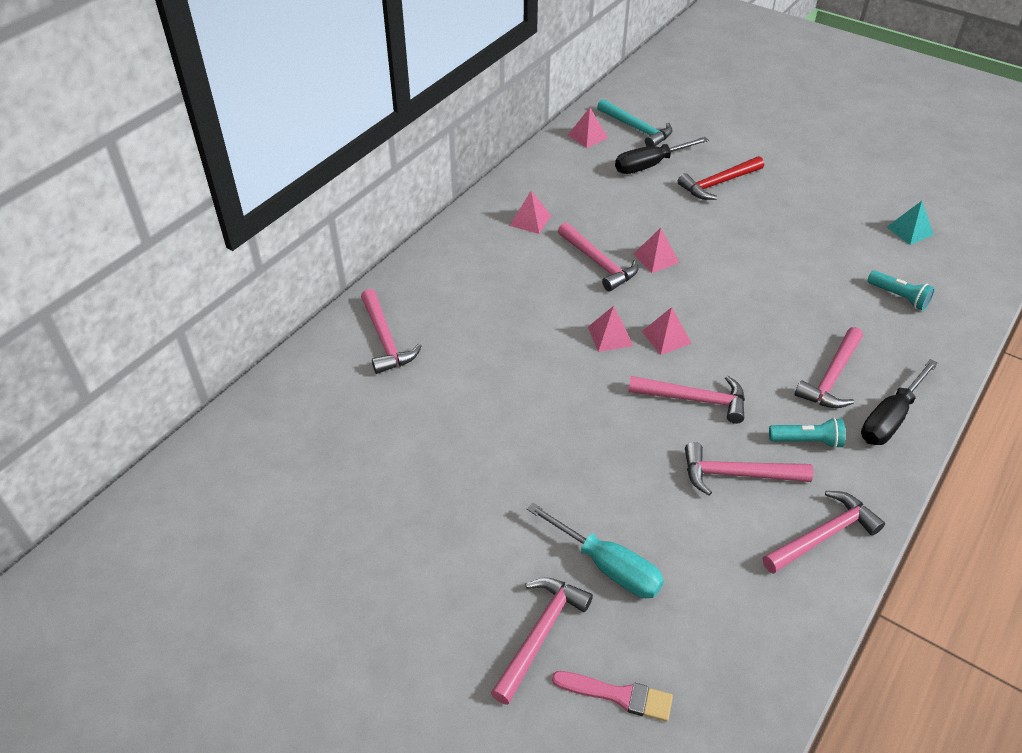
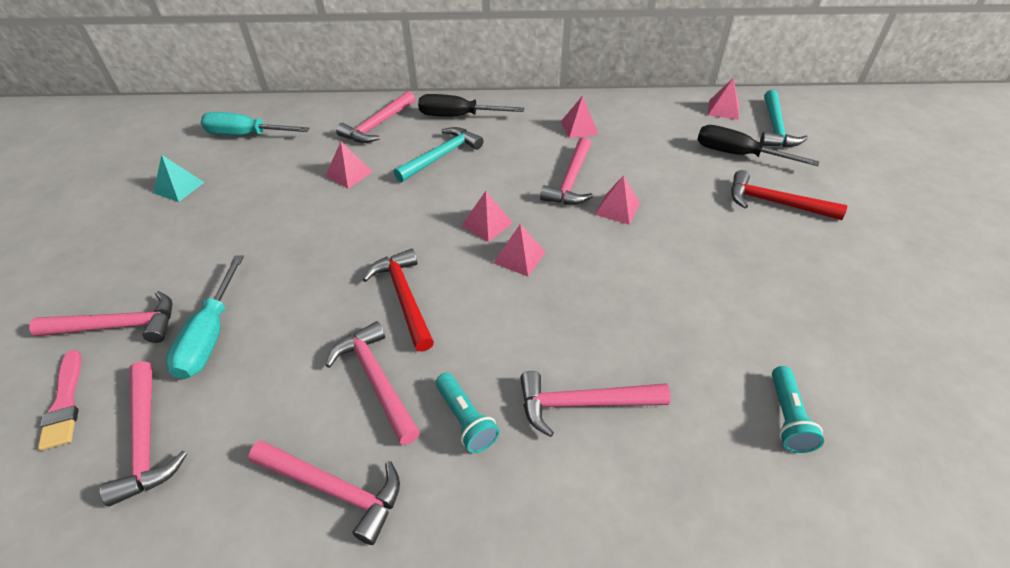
camera: 55 degrees right, 0 degrees up
(289, 447) = (245, 135): none -> turquoise screwdriver
(450, 392) = (349, 174): none -> pink pyramid
(486, 319) = (442, 156): none -> turquoise hammer
(658, 423) = (404, 297): none -> red hammer
(694, 400) = (454, 309): pink hammer -> pink hammer (146, 440)
(889, 419) = (564, 487): black screwdriver -> black screwdriver (457, 116)
(909, 230) = (924, 383): turquoise pyramid -> turquoise pyramid (179, 187)

